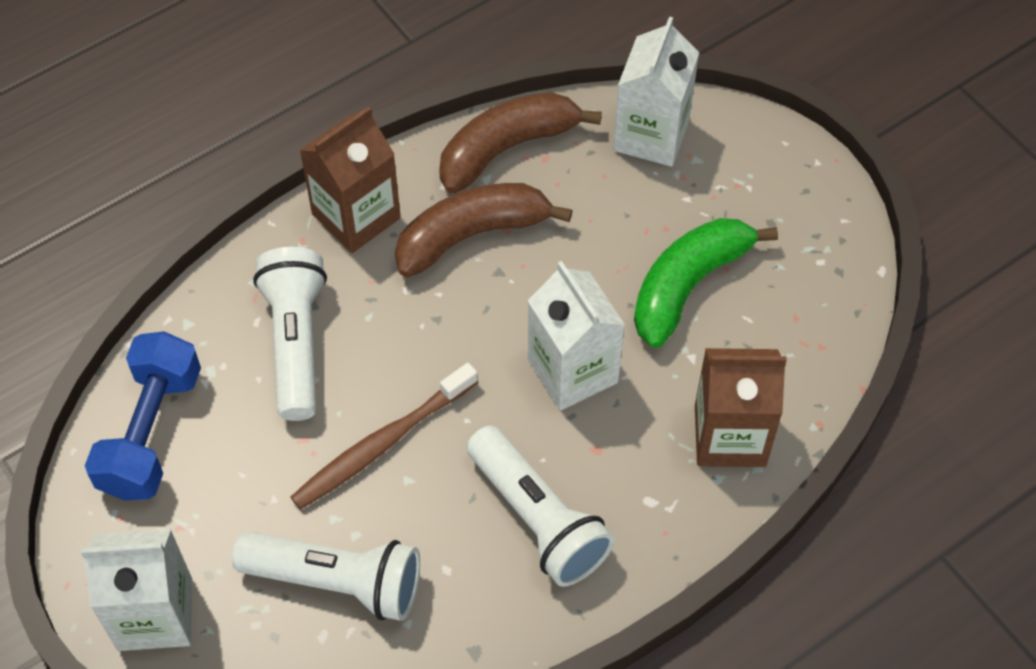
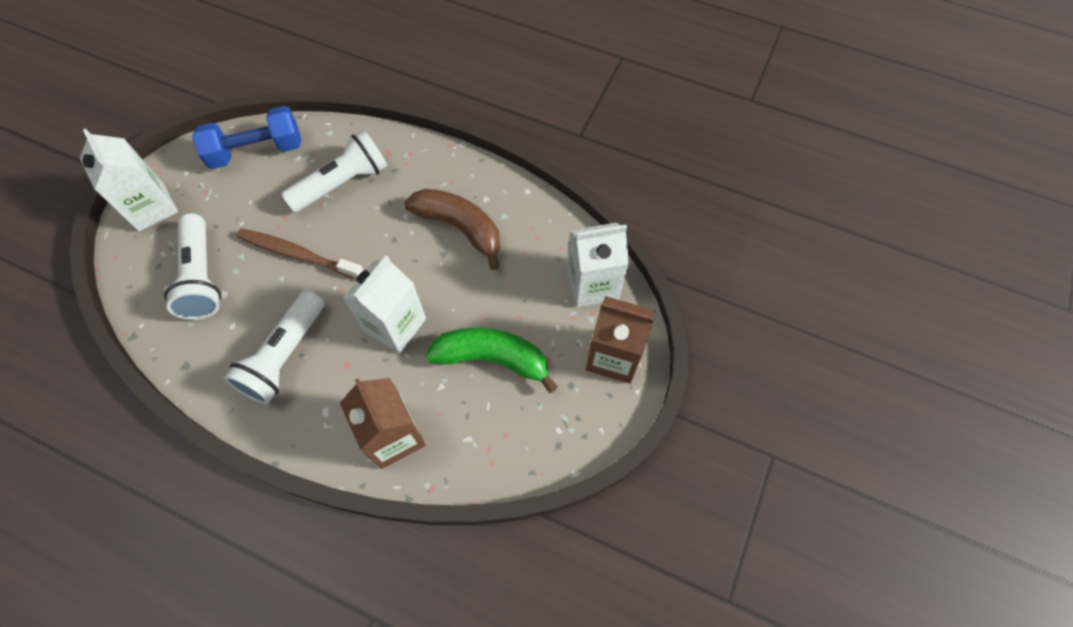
camera: 60 degrees right, 5 degrees up
(356, 216) = (439, 168): brown carton -> brown carton (613, 356)
(507, 148) = (532, 215): brown banana -> none

